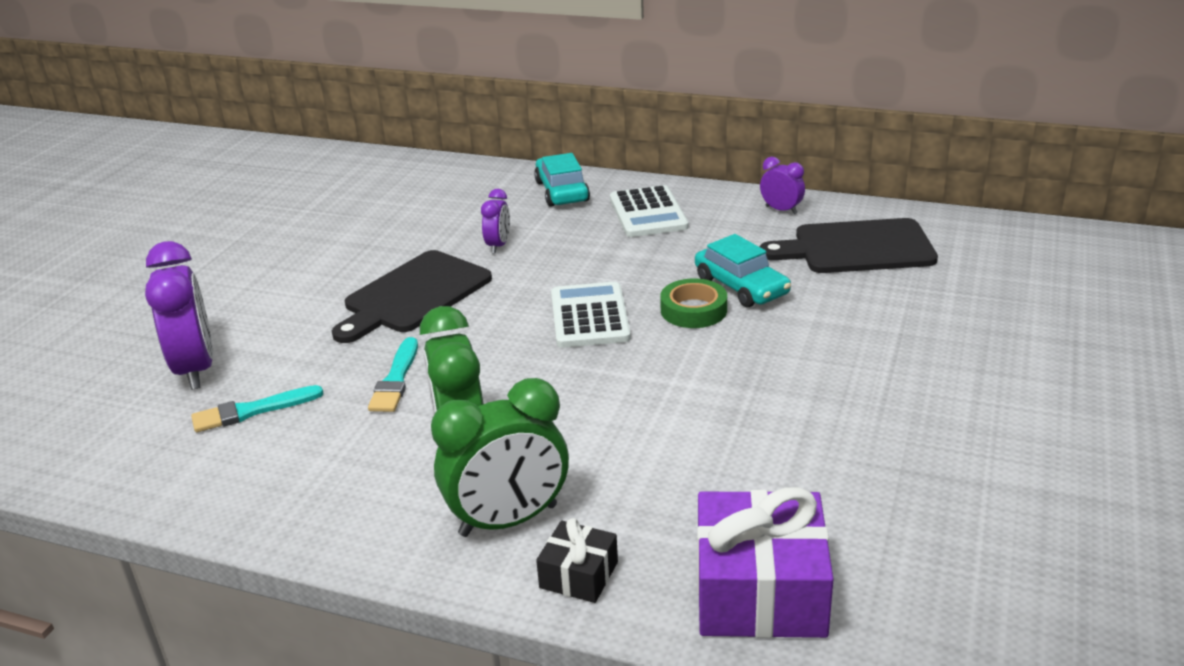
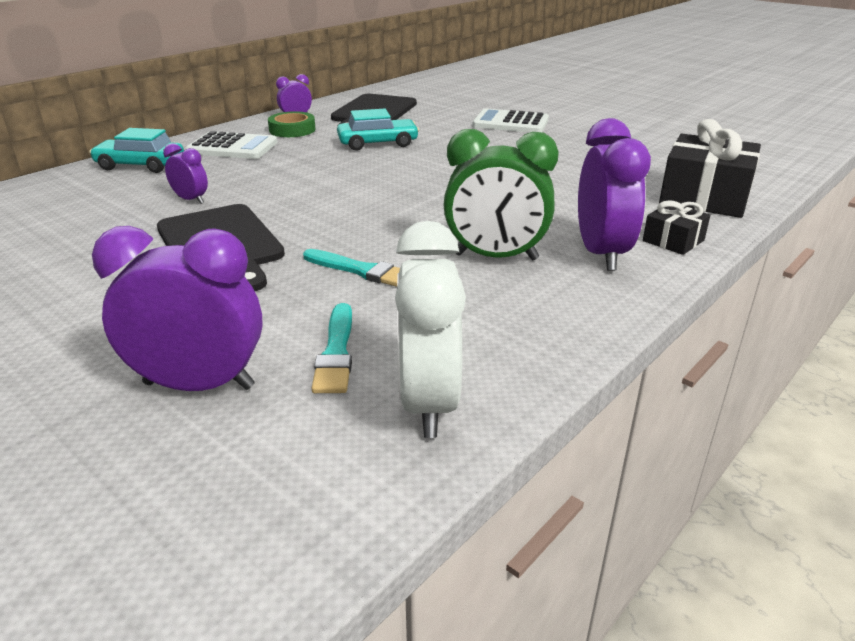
camera: 70 degrees left, 0 degrees up
(191, 475) = (428, 402): none -> white clock
(508, 520) = (601, 254): green clock -> purple clock
(589, 316) = (356, 188): white calculator -> white calculator (510, 123)
(693, 310) = (390, 159): green tape -> green tape (292, 130)
(759, 591) = (704, 197): purple gift -> black gift

